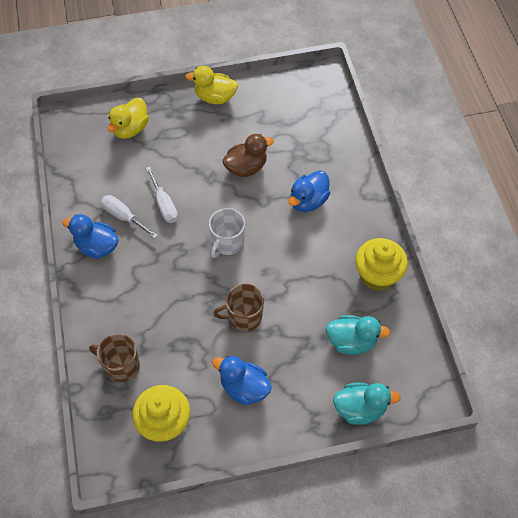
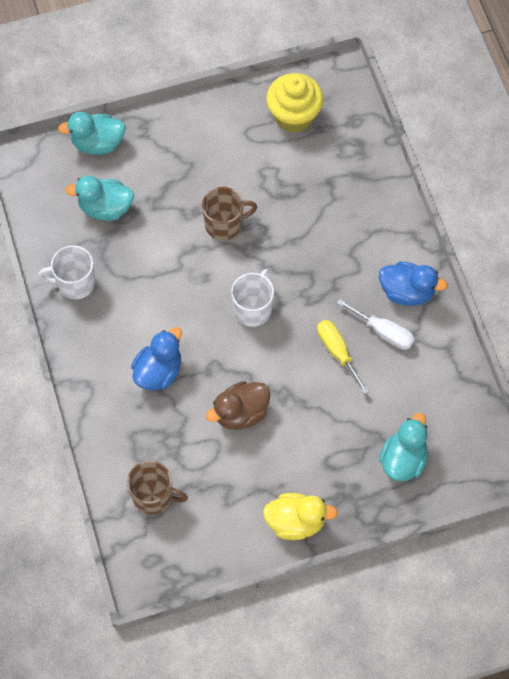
camera: 175 degrees right, 5 degrees up
(121, 366) = (349, 164): brown mug -> brown mug (153, 496)
(130, 129) = (403, 460): yellow duck -> turquoise duck
(164, 204) = (337, 352): white screwdriver -> yellow screwdriver
(244, 387) = (217, 154): blue duck -> none
(377, 275) = (75, 283): yellow cupcake -> white mug

